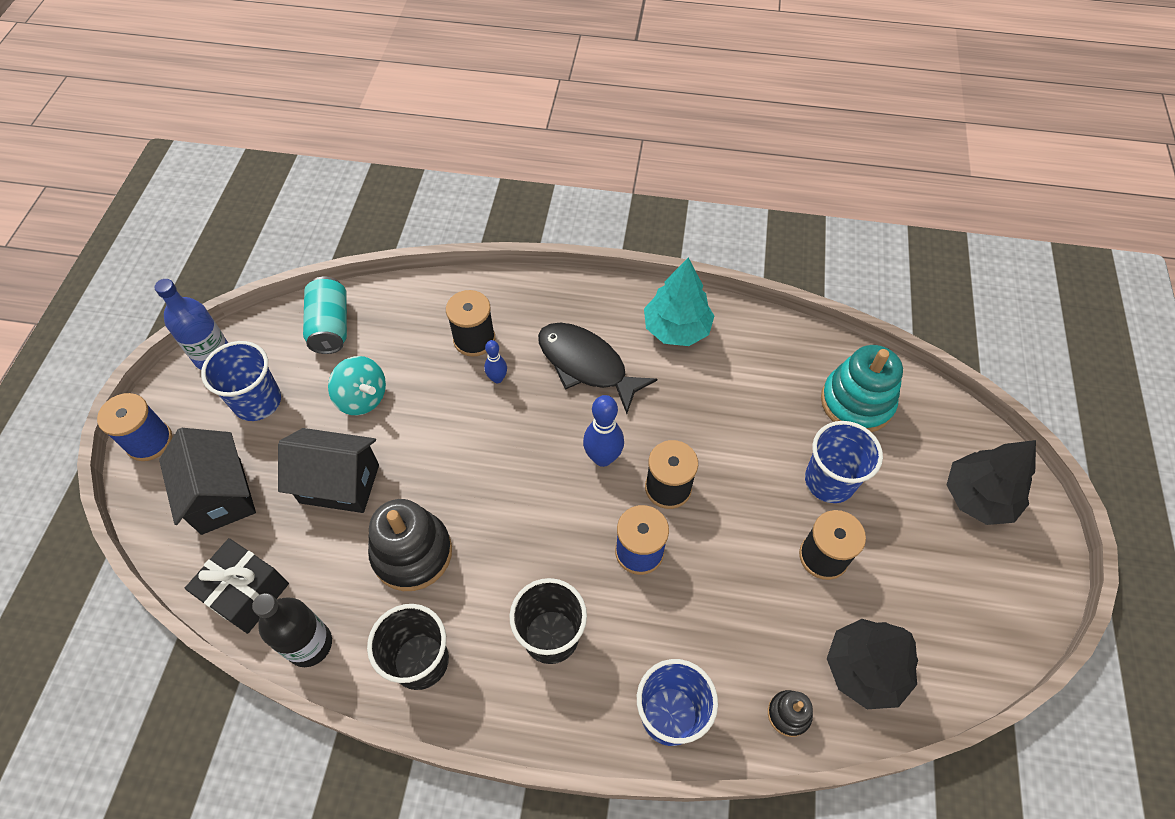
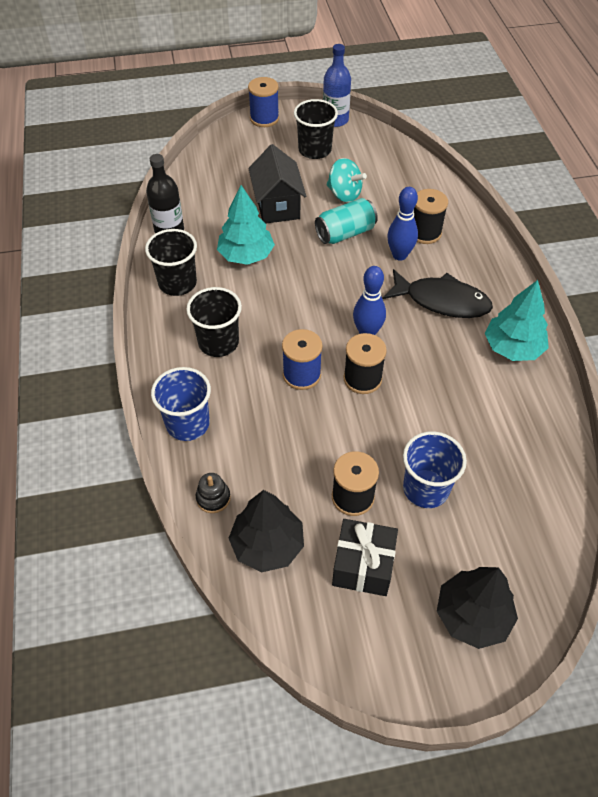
camera: 70 degrees right, 5 degrees down
(221, 495) = (244, 160): black house -> none
(246, 593) = (189, 193): black gift -> black gift (363, 565)
(257, 401) = (315, 150): blue cup -> black cup
(330, 326) = (389, 160): turquoise can -> turquoise can (345, 233)
(362, 398) = (344, 194): turquoise spinning top -> turquoise spinning top turned 75 degrees counterclockwise
(412, 553) = (246, 255): black stacking toy -> turquoise tree
(497, 378) = (399, 255): blue bowling pin -> blue bowling pin, size x1.68
(586, 365) = (442, 301): black fish -> black fish turned 90 degrees clockwise
(856, 402) = (519, 495): turquoise stacking toy -> none

